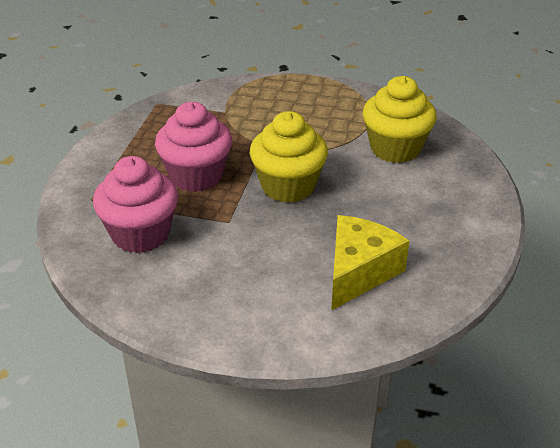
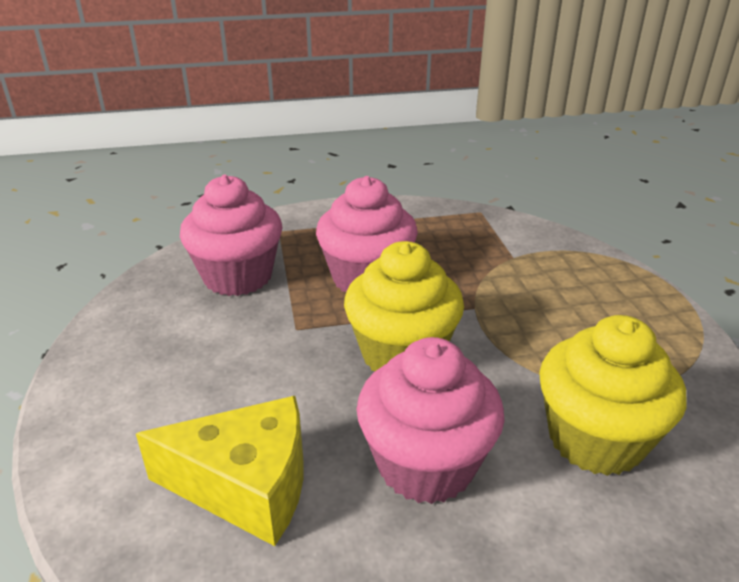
camera: 65 degrees right, 5 degrees down
(380, 206) = (426, 464): none -> pink cupcake

